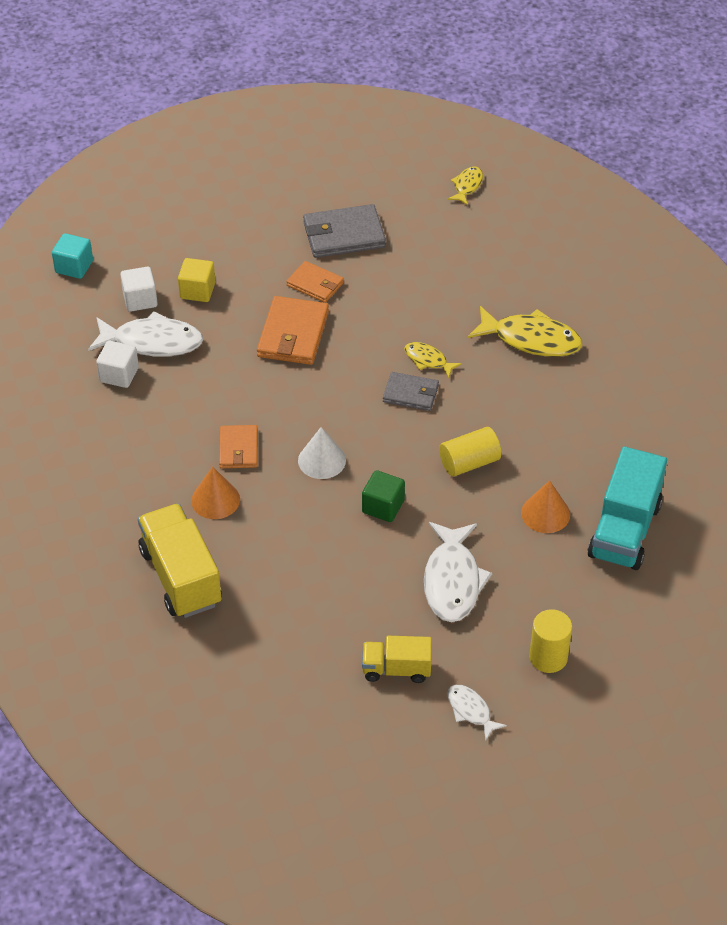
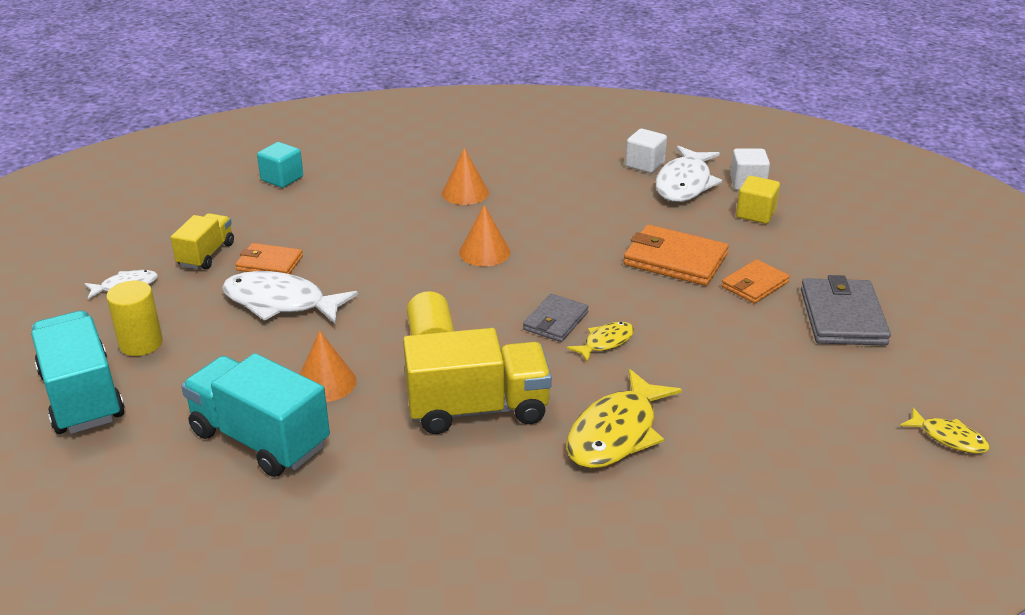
camera: 105 degrees right, 15 degrees down
(74, 267) = (801, 156): turquoise cube -> turquoise cube (282, 178)
(181, 577) = (387, 169): yellow truck -> yellow truck (478, 409)
(238, 449) = (522, 211): orange wallet -> orange wallet (269, 263)
(322, 460) = (484, 252): white cone -> orange cone
(383, 507) = (403, 278): green cube -> none
(629, 665) = (82, 396): none -> turquoise truck

